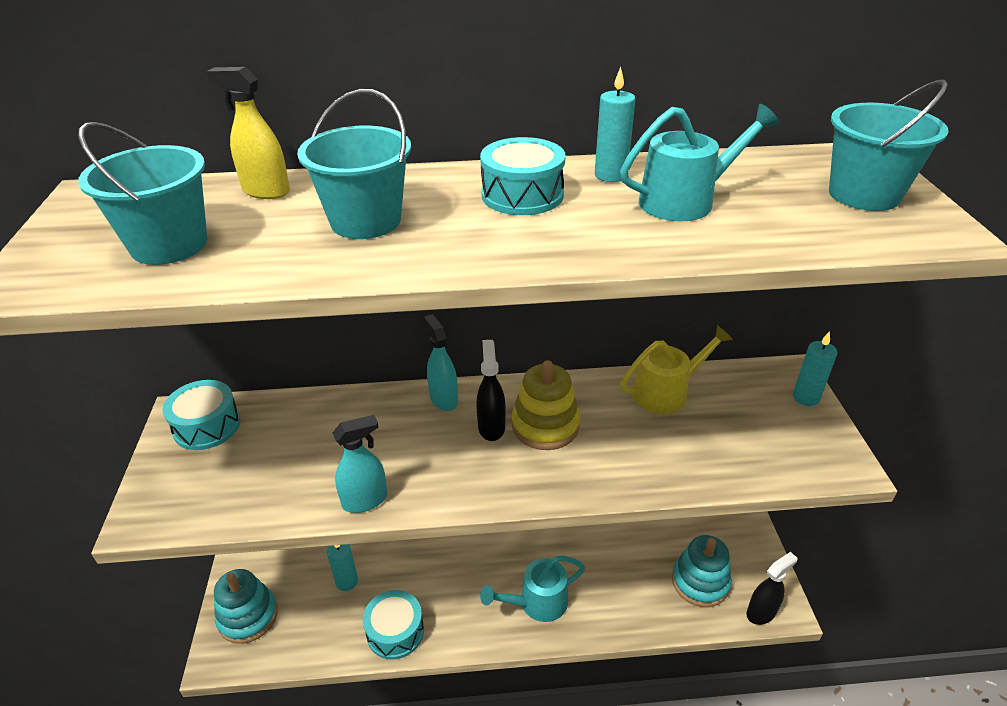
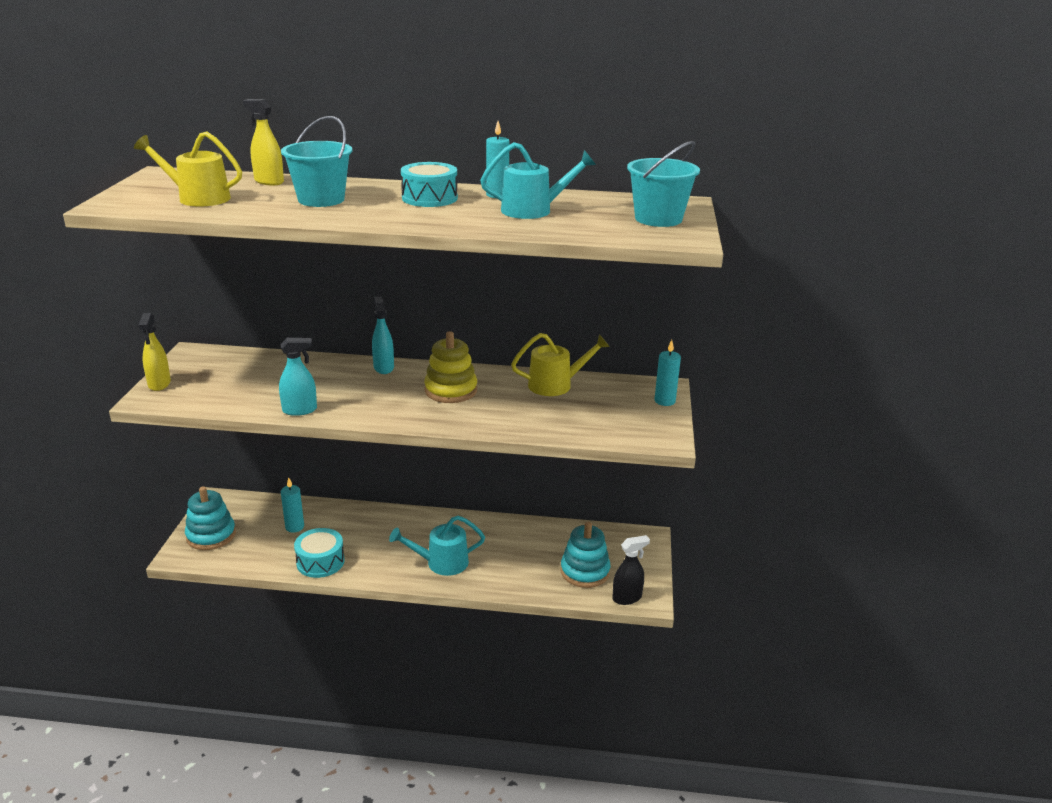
camera: 10 degrees right, 10 degrees down
(152, 484) = (159, 384): none -> yellow spray bottle
(169, 245) = (198, 198): turquoise bucket -> yellow watering can
(207, 426) = (207, 360): turquoise drum -> none
(491, 427) = (410, 386): black spray bottle -> none

